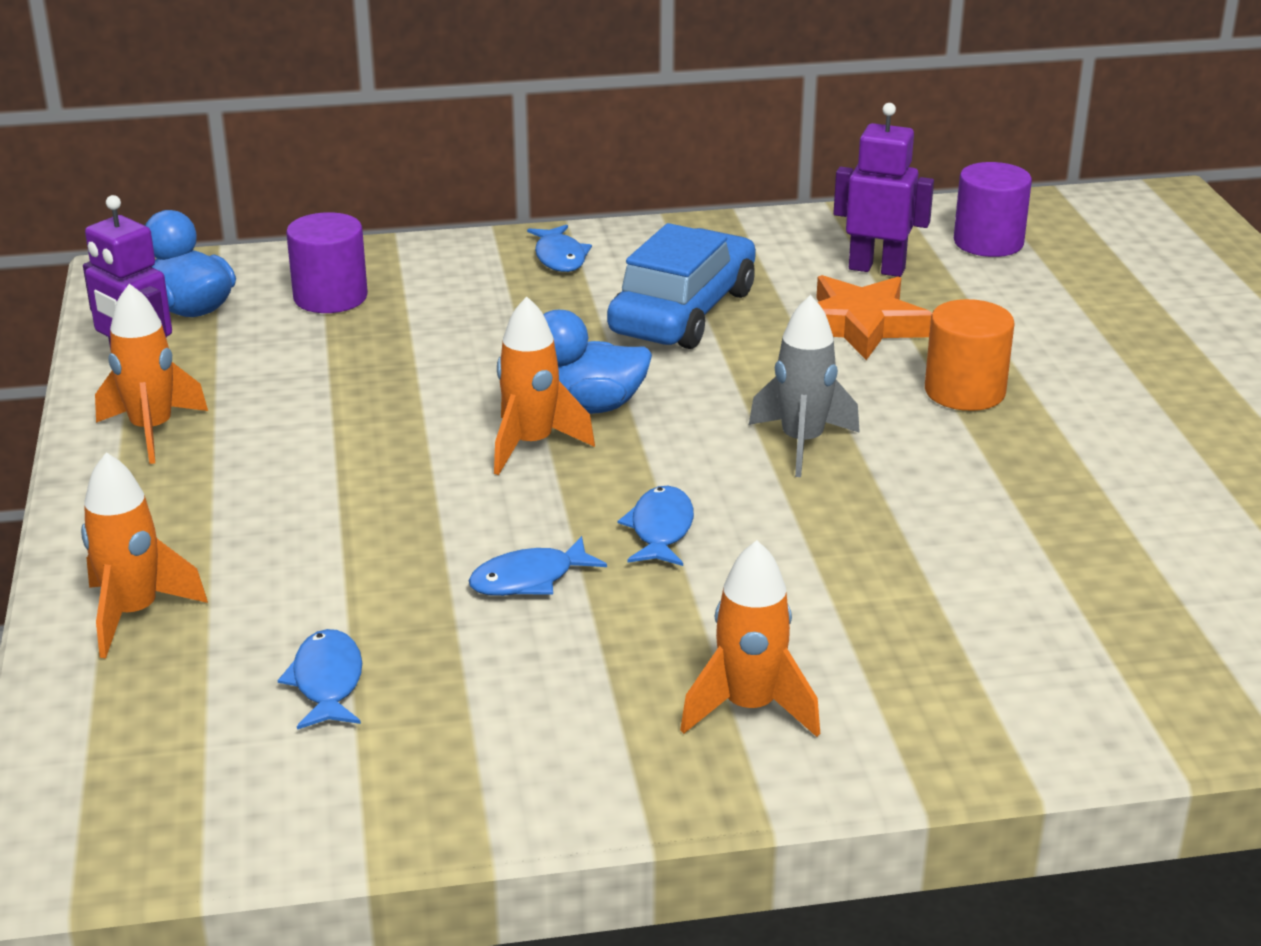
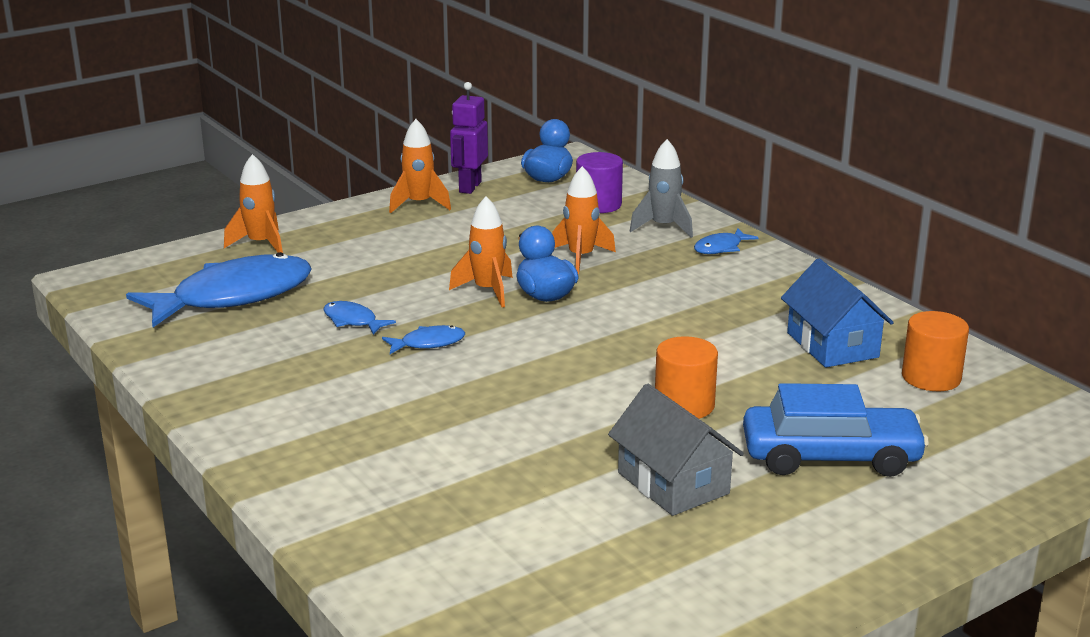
camera: 65 degrees right, 5 degrees down
(327, 682) = (233, 297): blue fish -> blue fish, size x2.34
(683, 312) = (691, 297): blue car -> blue car (830, 457)
(749, 708) = (272, 401): orange rocket -> orange rocket (581, 257)
(802, 443) = (561, 364): grey rocket -> grey rocket (663, 227)
(861, 325) = (740, 354): orange star -> none
(877, 269) = (832, 345): purple robot -> blue house
(988, 242) = (931, 377): purple cylinder -> orange cylinder
(1146, 447) = (673, 483): none -> grey house

